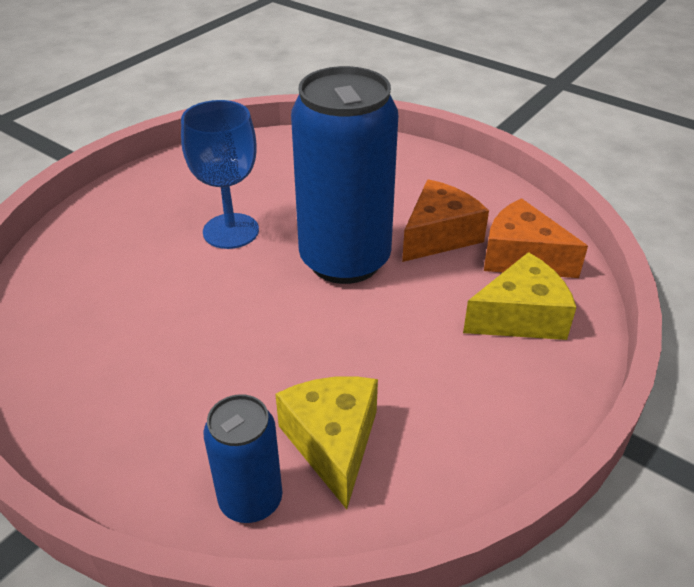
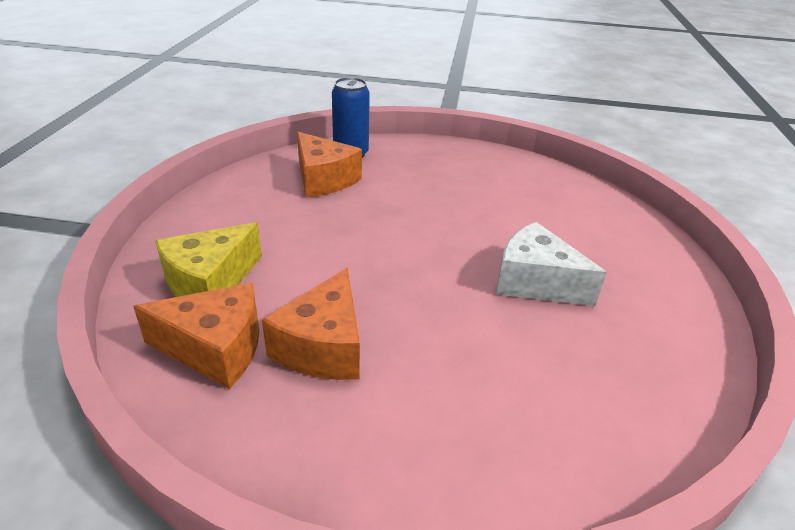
camera: 150 degrees right, 5 degrees down
(231, 231) = (535, 282): blue goblet -> white cheese
(333, 443) = (323, 179): yellow cheese -> orange cheese
(345, 260) = (404, 287): blue can -> none

